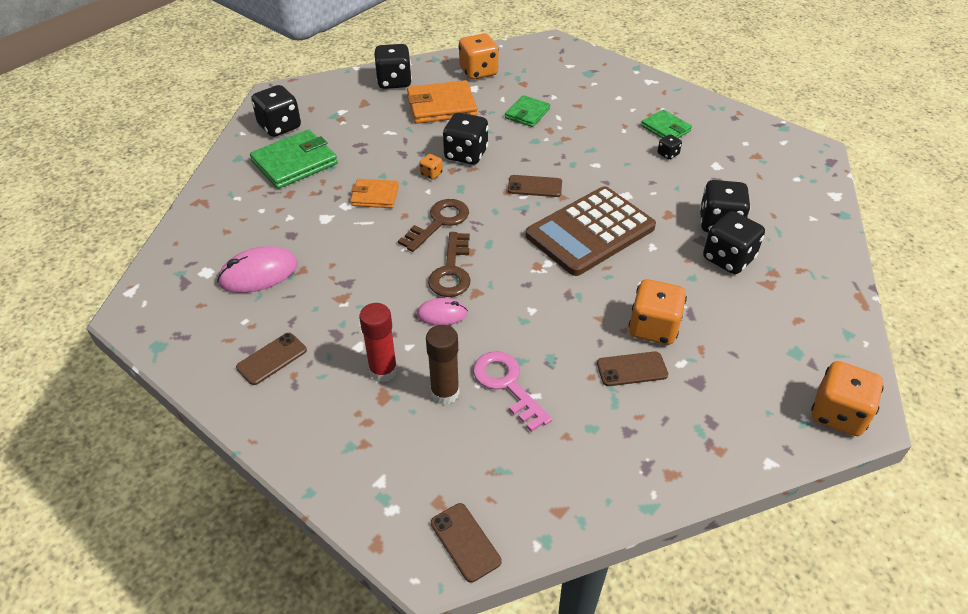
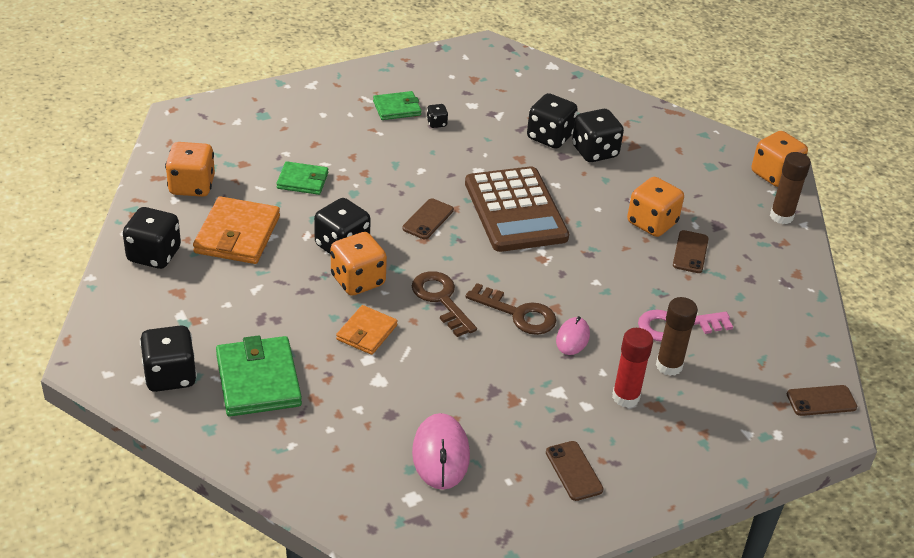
camera: 70 degrees left, 5 degrees down
(431, 174) = (358, 280): orange dice -> orange dice, size x2.13
(527, 113) = (302, 180): green wallet -> green wallet turned 45 degrees counterclockwise
(764, 437) = (781, 216): none -> brown glue stick

